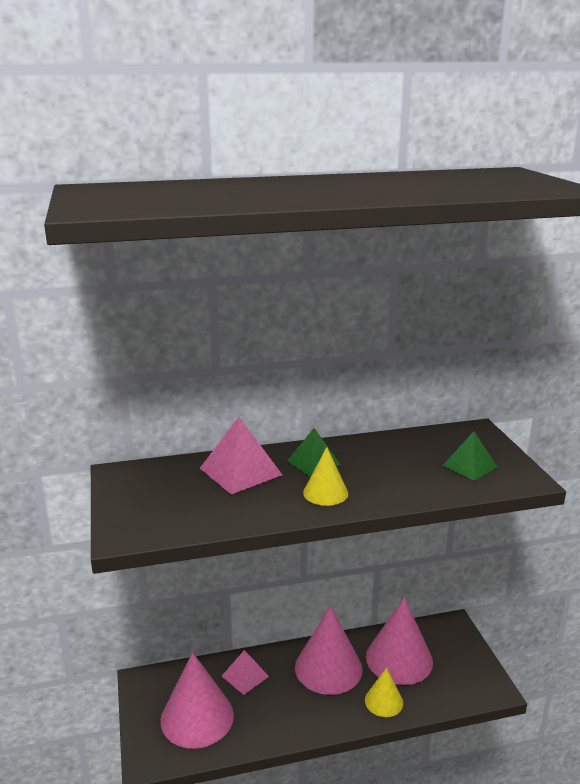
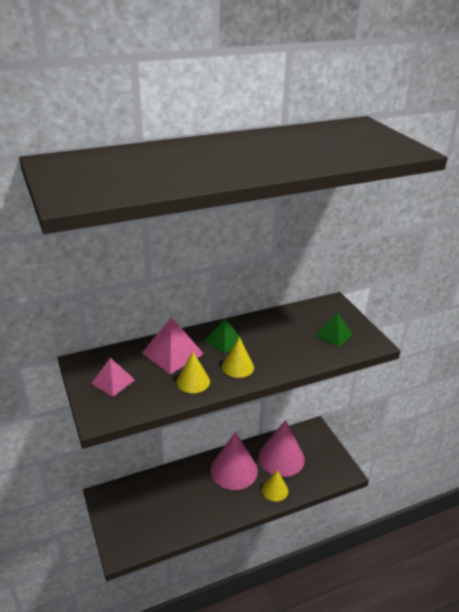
camera: 10 degrees left, 10 degrees up
(197, 717) = (148, 517): pink cone -> none
(245, 676) = (176, 483): pink pyramid -> pink pyramid (113, 381)
(260, 505) = (193, 381): none -> yellow cone

